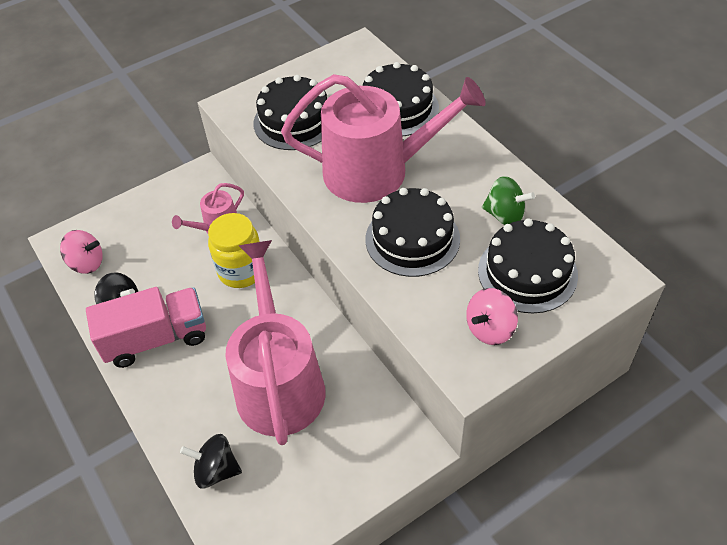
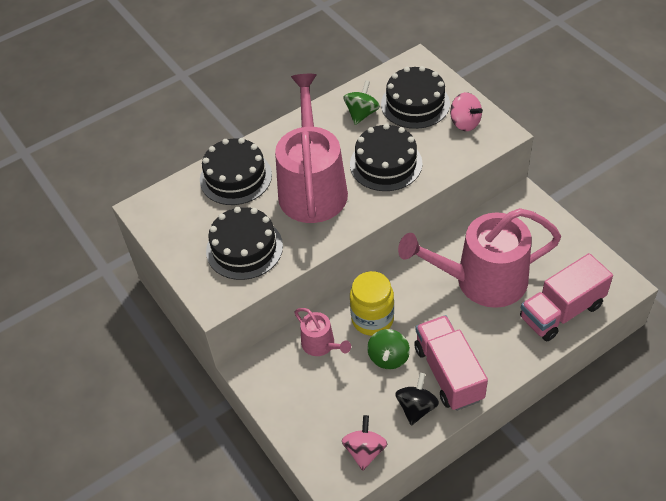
camera: 90 degrees left, 0 degrees up
(189, 284) = (388, 358): none -> green spinning top
(216, 470) = (561, 311): black spinning top -> pink truck

